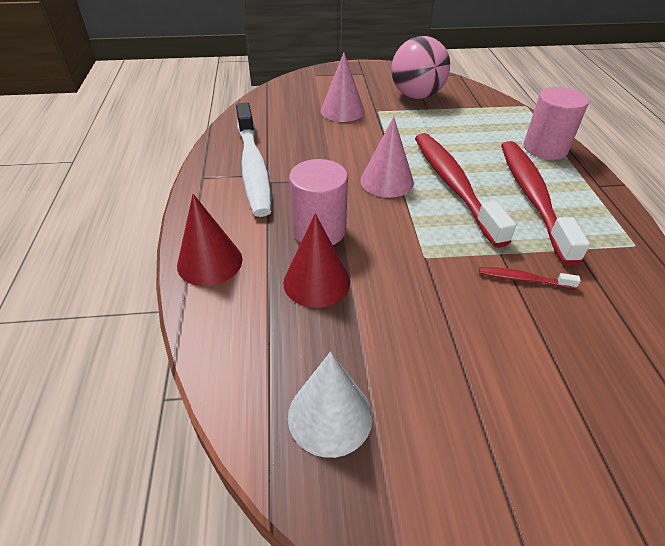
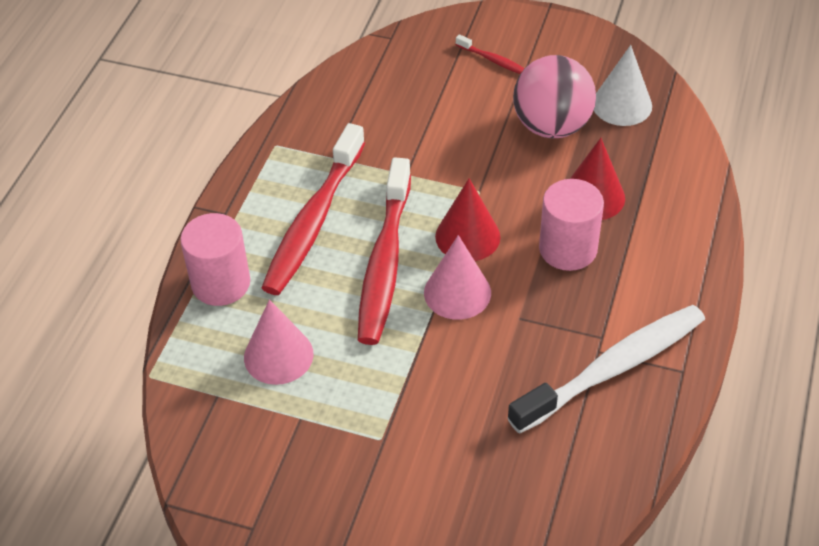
camera: 155 degrees left, 5 degrees up
(210, 262) = (689, 245): red cone -> red cone (467, 236)
(253, 167) = (613, 368): white toothbrush -> white toothbrush turned 45 degrees clockwise
(342, 111) = (436, 457): pink cone -> pink cone (278, 355)
(416, 96) = (292, 459): pink ball -> pink ball (551, 126)
(523, 279) = (409, 146): red toothbrush -> red toothbrush (493, 60)

